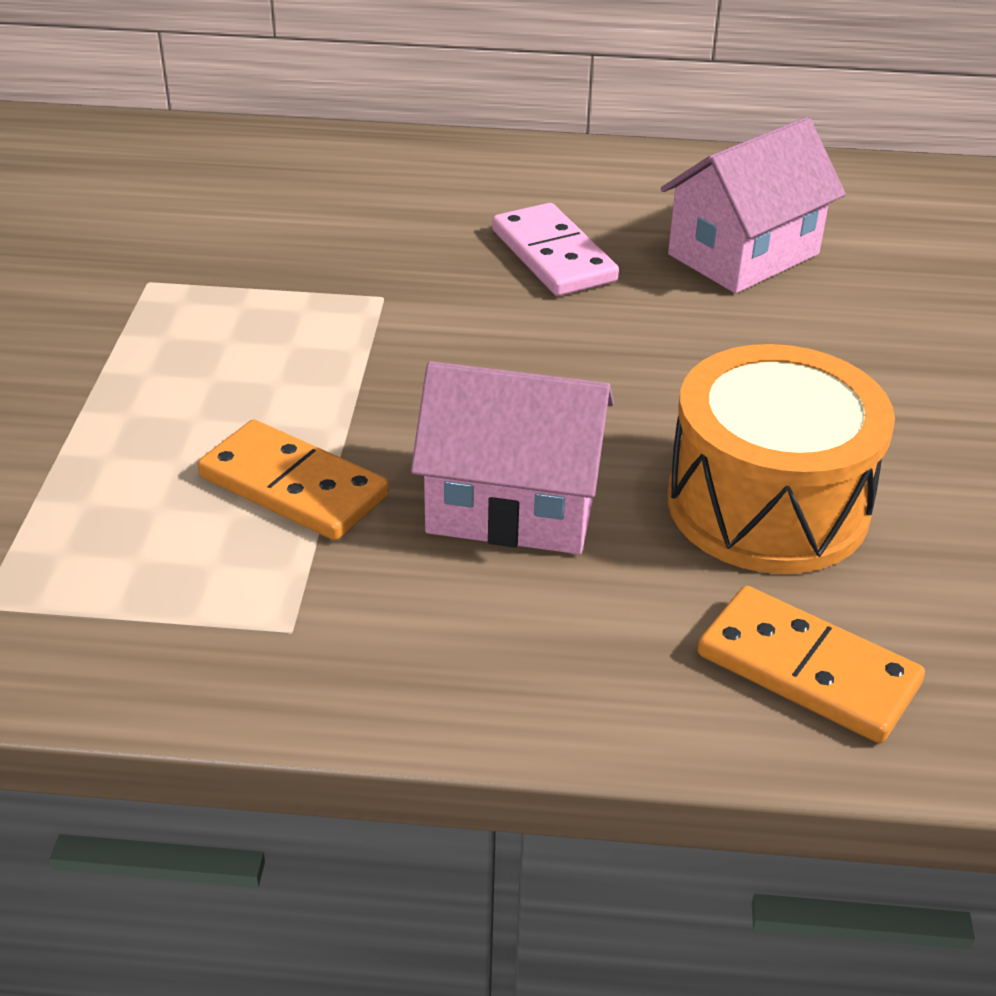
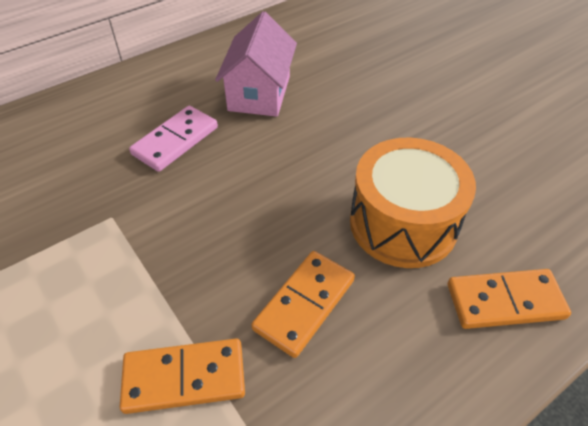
camera: 40 degrees left, 10 degrees up
(513, 505) = (304, 304): pink house -> orange domino
(553, 255) = (175, 141): pink domino -> pink domino turned 75 degrees counterclockwise

